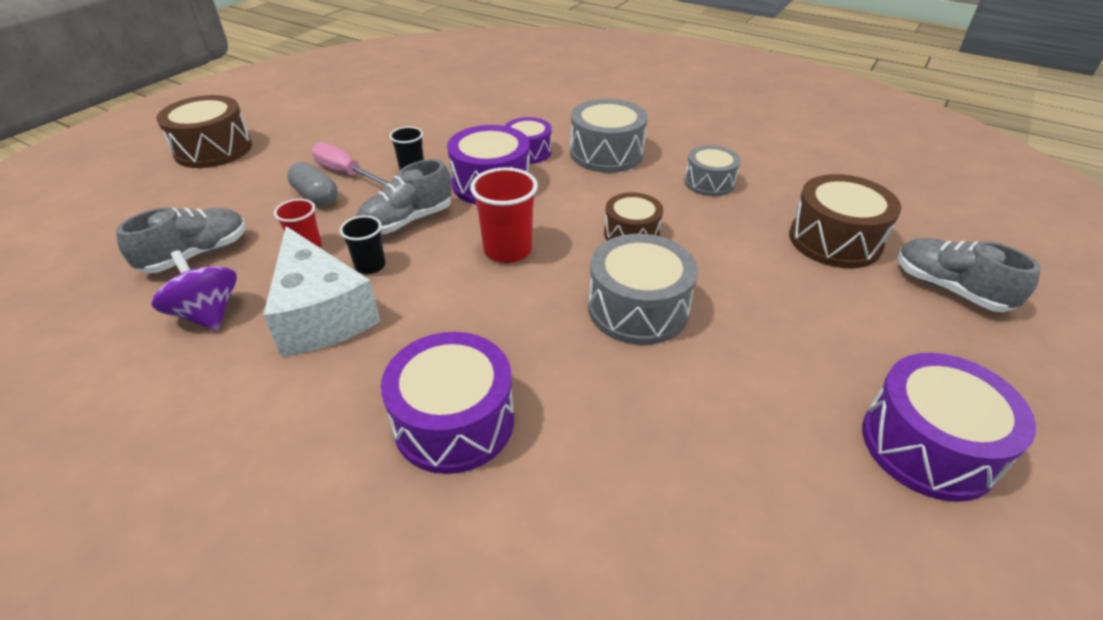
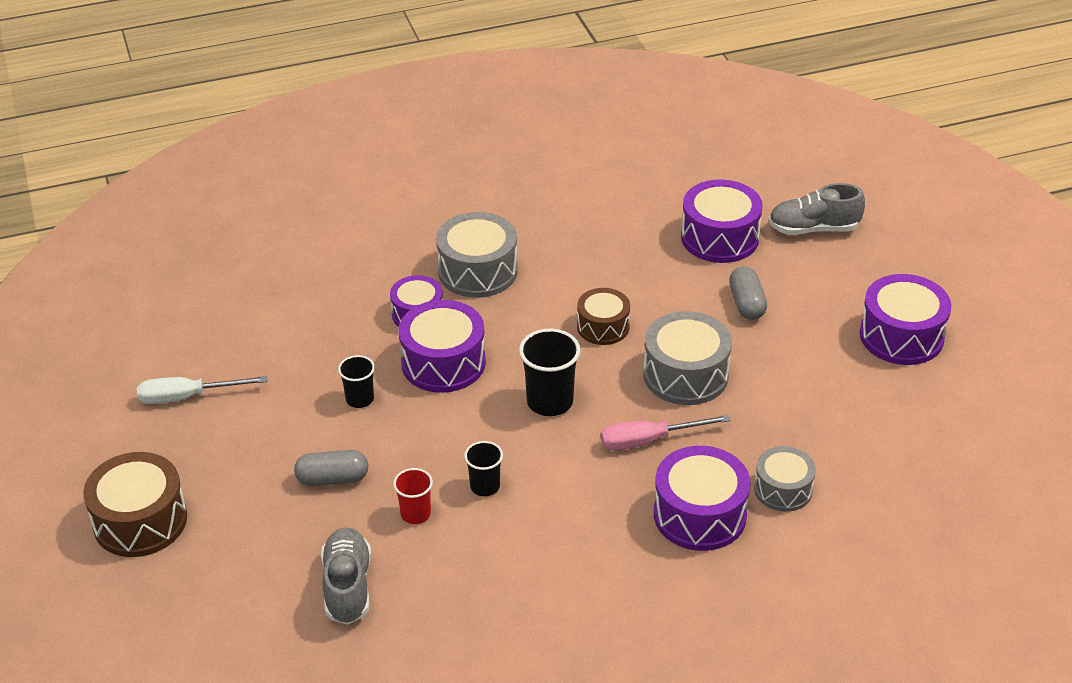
camera: 50 degrees left, 0 degrees up
(208, 314) = (449, 602): purple spinning top -> none
(321, 314) = (519, 537): white cheese -> none
(346, 173) = (313, 444): pink screwdriver -> pink screwdriver (649, 440)
(347, 115) = (187, 397): none -> white screwdriver
(407, 221) = (443, 439): grey shoe -> none
(507, 250) = (550, 402): red cup -> black cup
(709, 182) = (587, 245): grey drum -> grey drum (783, 489)
(783, 299) = (747, 304): none -> grey capsule
(834, 240) = (720, 237): brown drum -> purple drum

